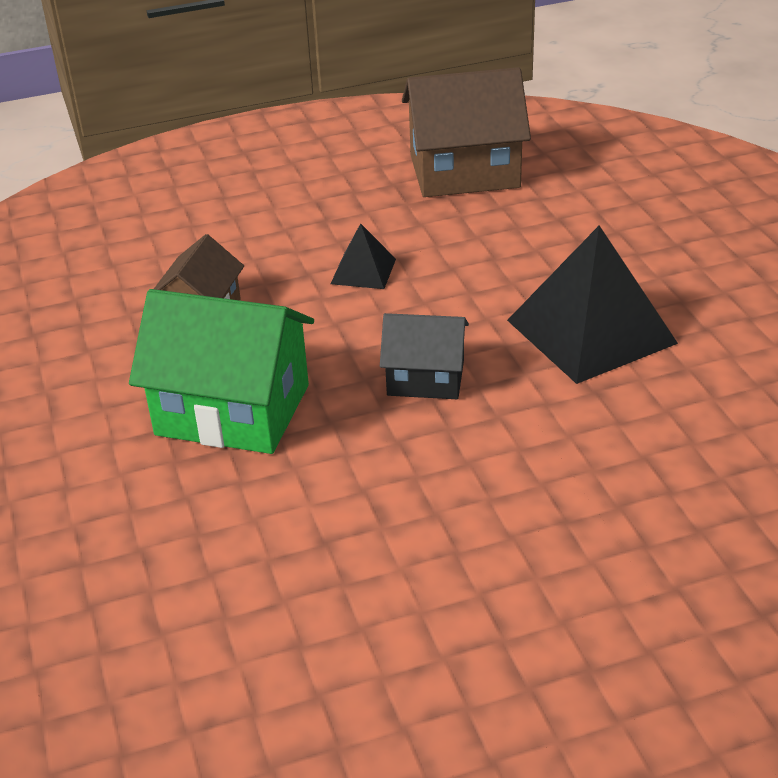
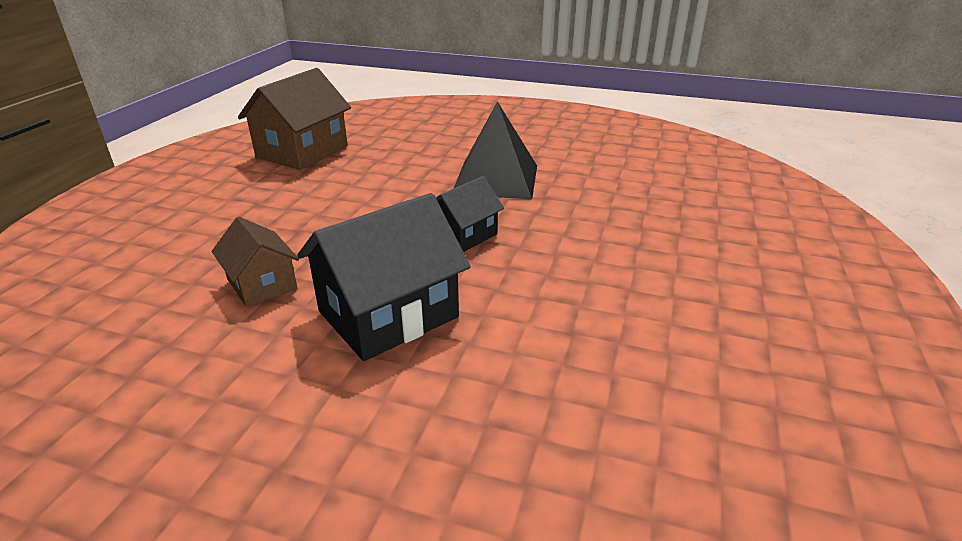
camera: 55 degrees left, 5 degrees down
(233, 410) = (388, 314): green house -> black house
(363, 271) = (331, 213): black pyramid -> none

